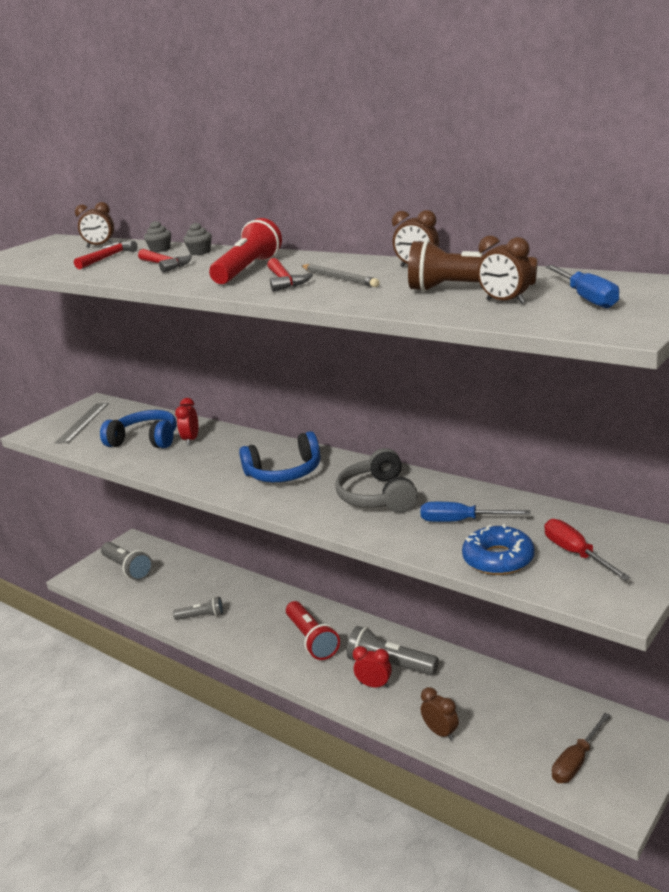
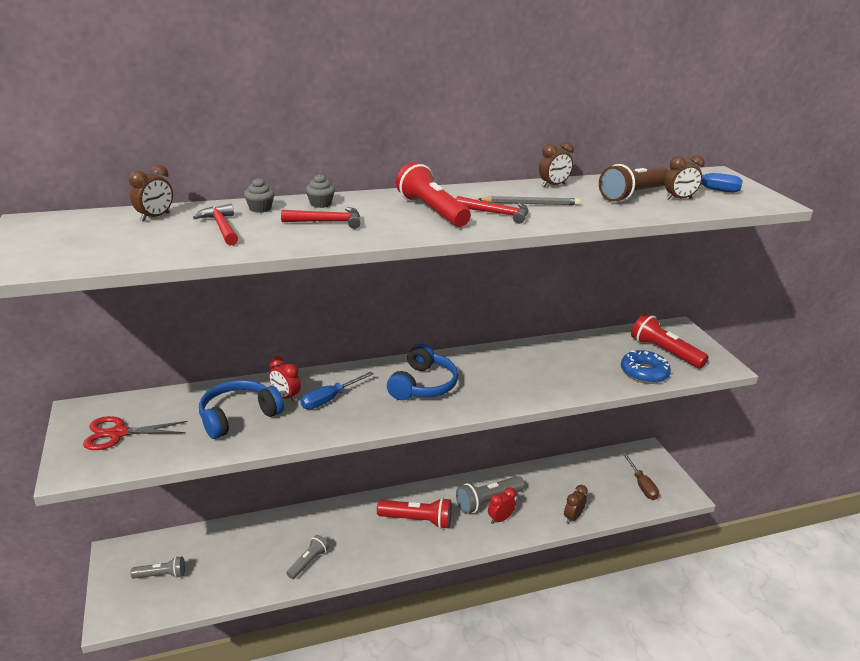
camera: 60 degrees left, 5 degrees up
(83, 422) = (118, 433): grey ruler -> red scissors
(127, 569) = (161, 575): grey flashlight -> grey flashlight, size x0.61
(378, 496) = (515, 370): grey headphones -> none
(441, 732) = (572, 517): brown clock -> brown clock turned 45 degrees counterclockwise
(461, 521) = (586, 362): blue screwdriver -> blue screwdriver (329, 399)
(576, 554) = (664, 352): red screwdriver -> red flashlight

